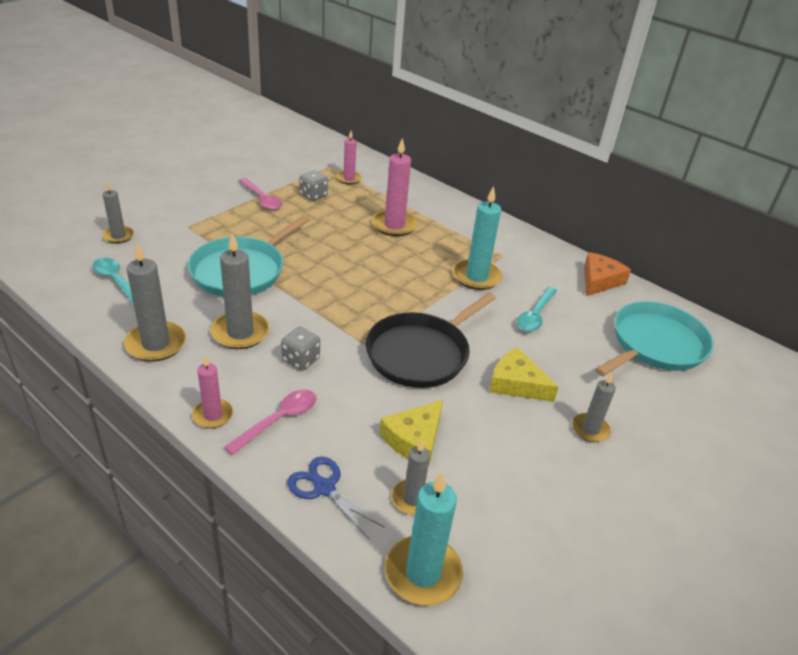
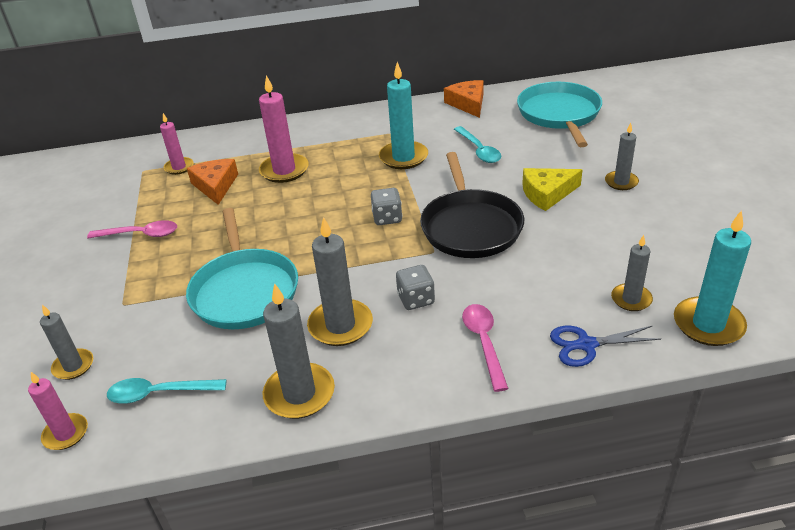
camera: 45 degrees left, 0 degrees up
(213, 415) = (442, 385): pink candle -> pink candle (66, 434)
(313, 195) = (177, 199): grey dice -> grey dice (387, 218)
(344, 204) = (215, 186): none -> orange cheese
(414, 439) = (567, 271): yellow cheese -> none

